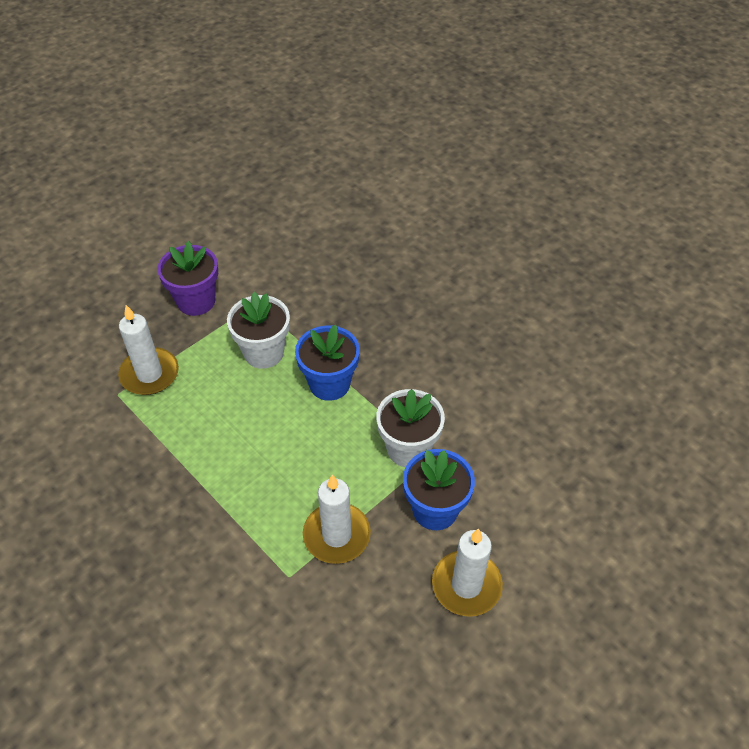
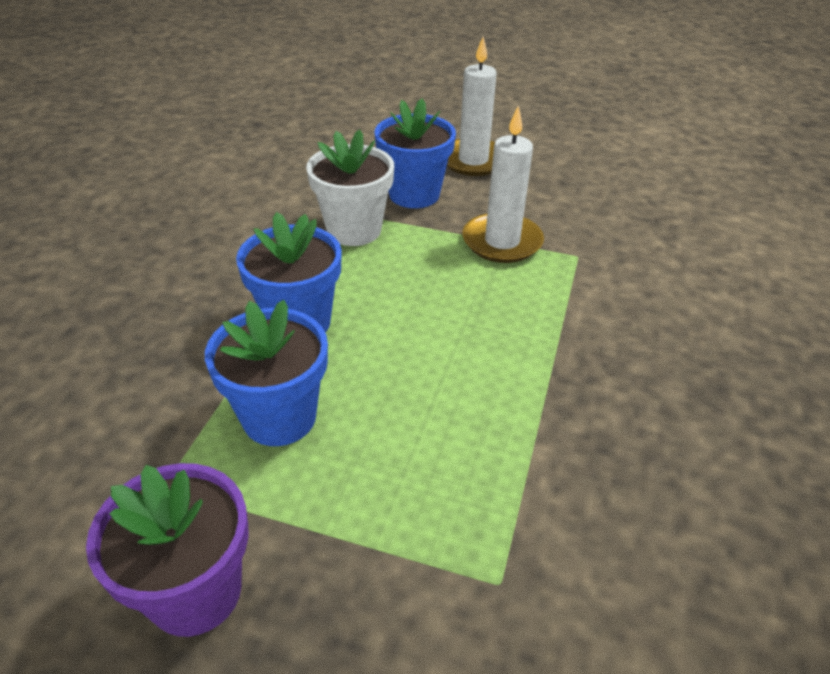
camera: 120 degrees left, 10 degrees down
(149, 374) = (422, 557): white candle -> none
(264, 352) = (279, 417): white flower pot -> blue flower pot

